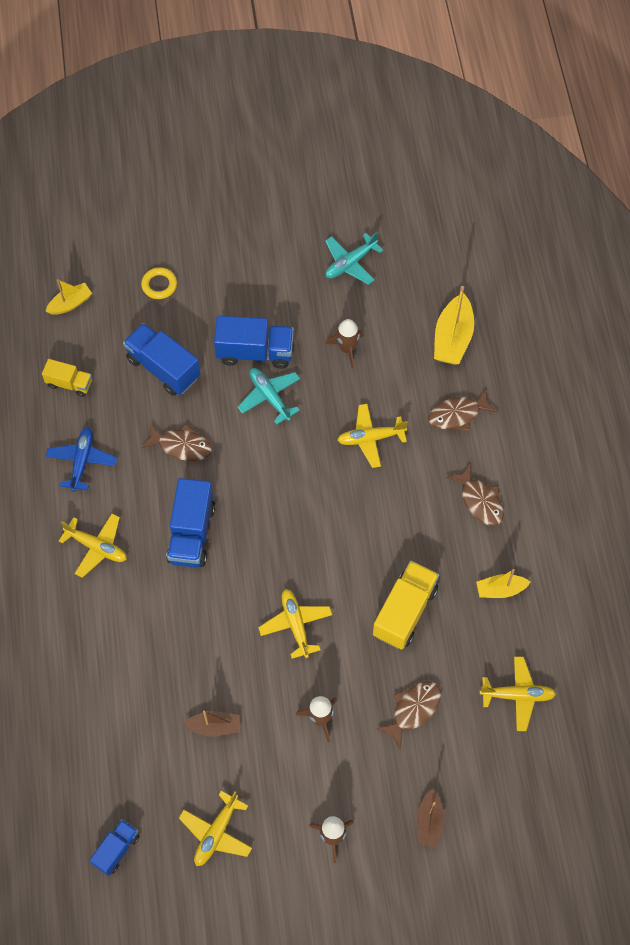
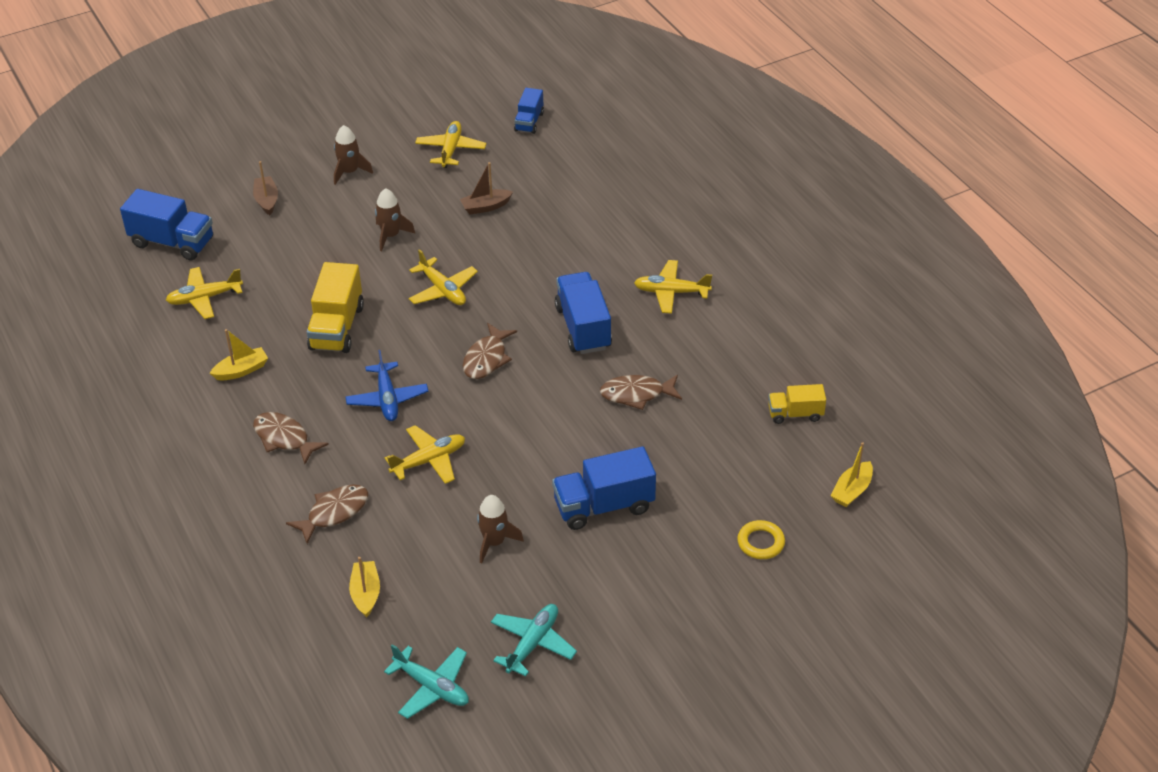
camera: 160 degrees right, 20 degrees down
(82, 461) = (733, 352): blue plane -> blue plane (387, 399)
(163, 368) = (701, 459): blue truck -> blue truck (172, 242)
(269, 397) = (563, 466): turquoise plane -> turquoise plane (432, 687)
(413, 710) = (304, 263): brown fish -> brown fish (486, 359)
(452, 338) = (366, 593): yellow boat -> yellow boat, size x0.61

